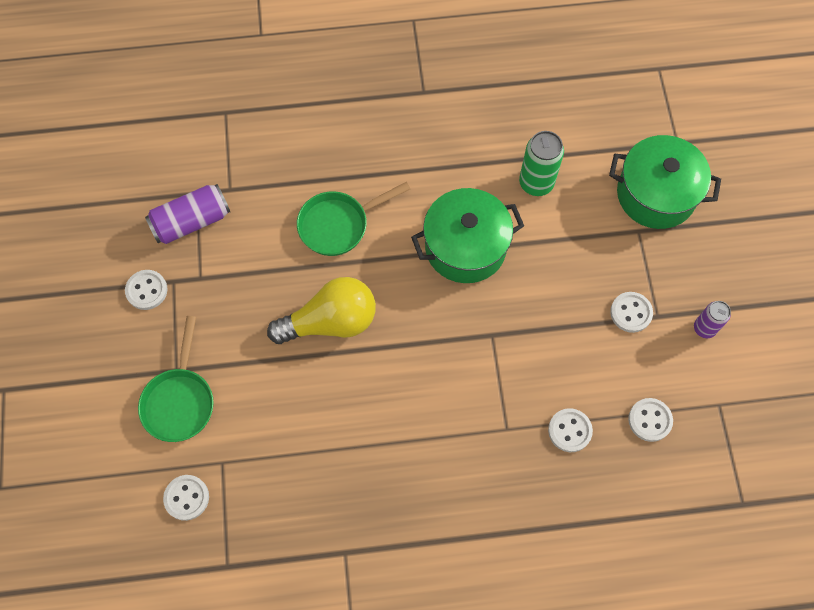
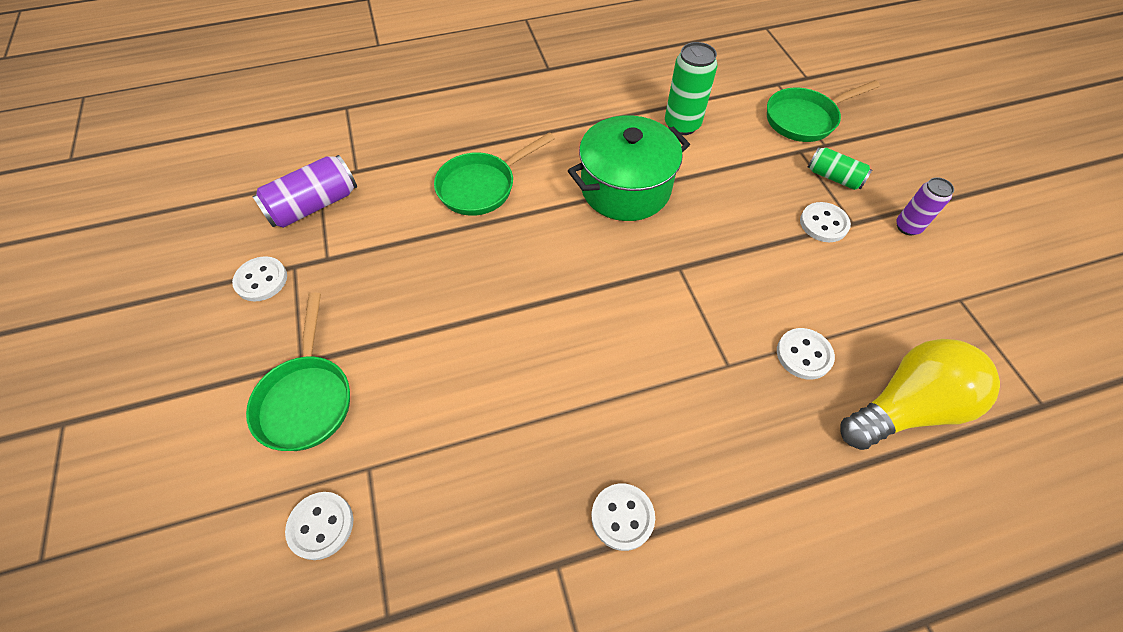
camera: 10 degrees left, 10 degrees down
(331, 322) = (489, 281): yellow light bulb -> yellow light bulb (905, 407)
(650, 420) = (891, 328): white button -> white button (622, 517)
(656, 194) = (804, 119): green pot -> green pan
(658, 265) = (834, 177): none -> green can

